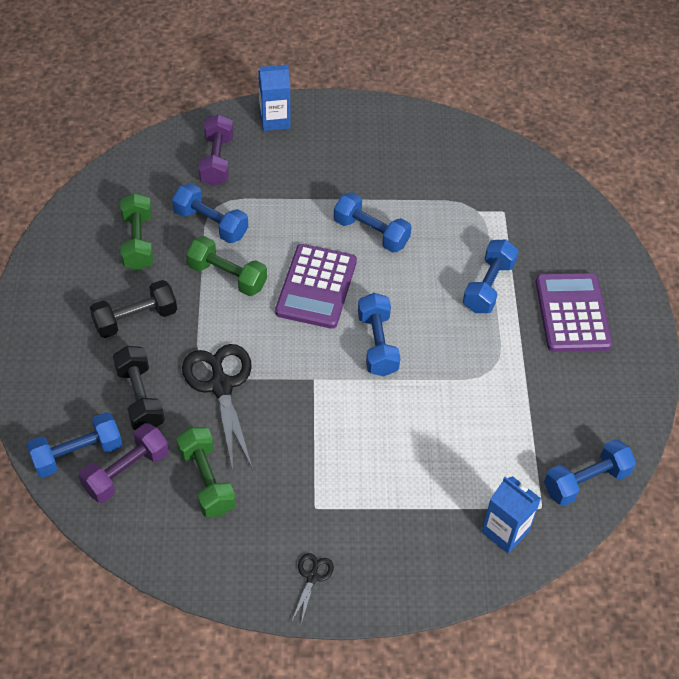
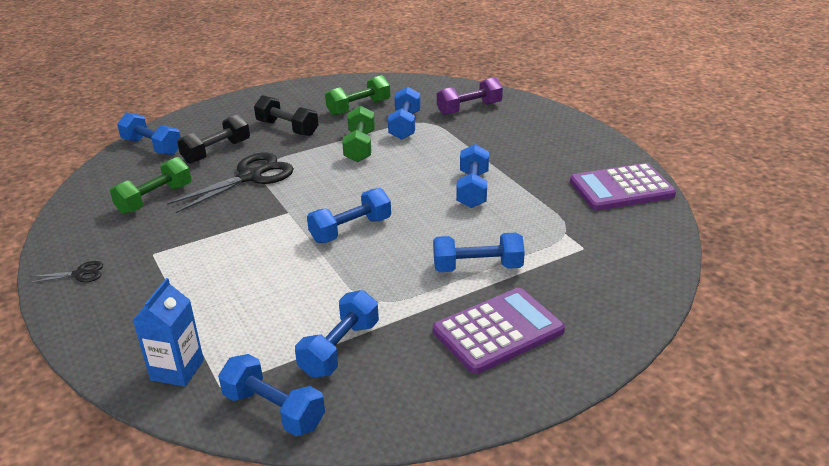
camera: 65 degrees right, 20 degrees down
(126, 472) = (146, 167): purple dumbbell -> none
(274, 120) = (540, 115): blue carton -> none
(316, 287) = (386, 184): purple calculator -> purple calculator (621, 188)
(538, 416) = (340, 349): none -> blue dumbbell

